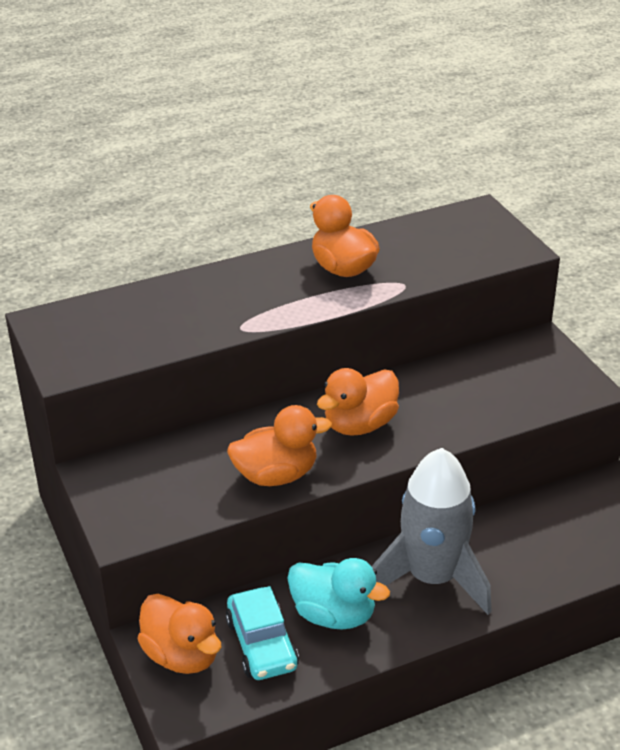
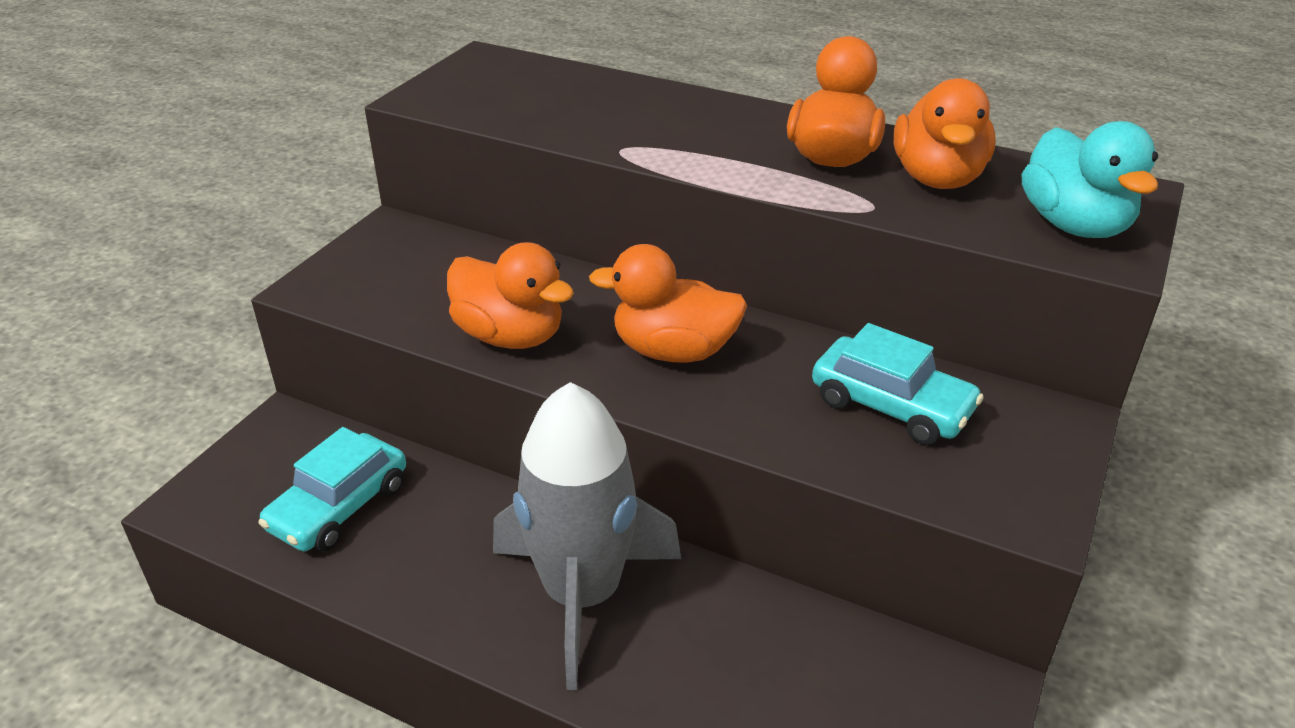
camera: 50 degrees right, 0 degrees up
(182, 655) = (275, 458): orange duck -> orange duck (937, 178)
(334, 615) = (436, 540): turquoise duck -> turquoise duck (1074, 225)
(480, 381) = (891, 405): none -> turquoise car

